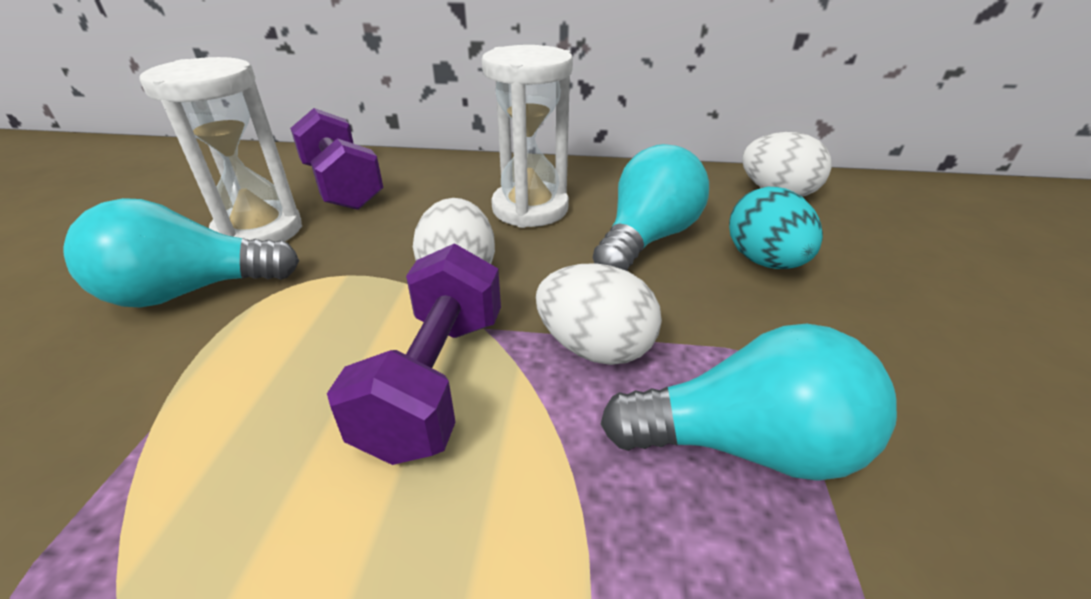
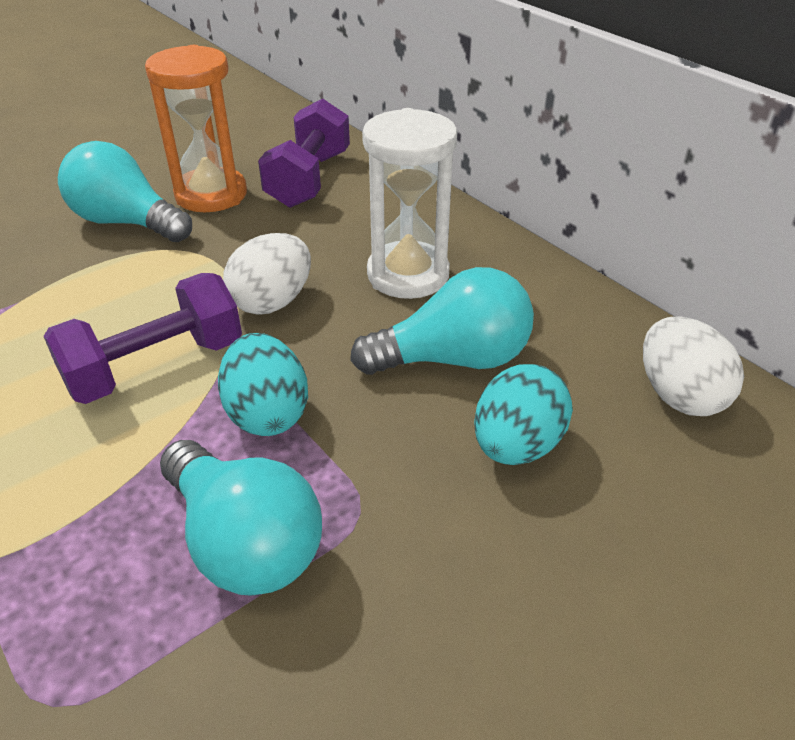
camera: 45 degrees right, 5 degrees up
(259, 231) = (211, 195): white hourglass -> orange hourglass
(595, 348) = (267, 413): white egg -> turquoise egg

